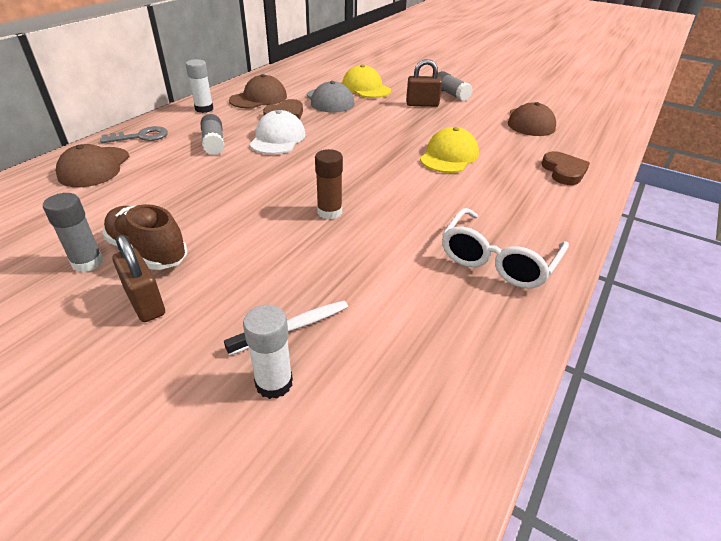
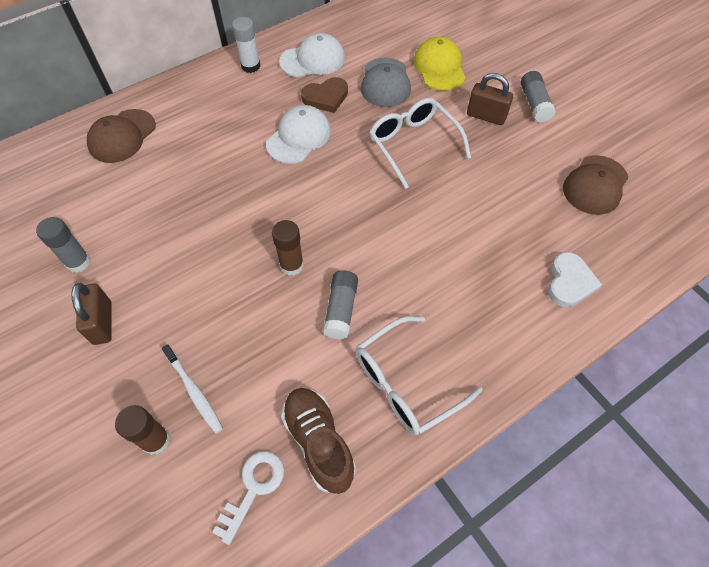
camera: 25 degrees right, 20 degrees up
(141, 136) = (176, 99): grey key -> none
(148, 251) = (125, 264): brown shoe -> brown shoe (318, 442)
(214, 143) = (236, 128): grey glue stick -> grey glue stick (341, 310)
(258, 98) = (312, 60): brown cap -> white cap
(274, 383) = (156, 440): white glue stick -> brown glue stick
(293, 327) = (194, 392): white toothbrush -> white toothbrush turned 60 degrees clockwise
(380, 126) = (414, 145): none -> white glasses
(418, 386) = (253, 488): none -> white key
(449, 156) = (458, 218): yellow cap -> none
(564, 171) = (569, 282): brown heart -> white heart

